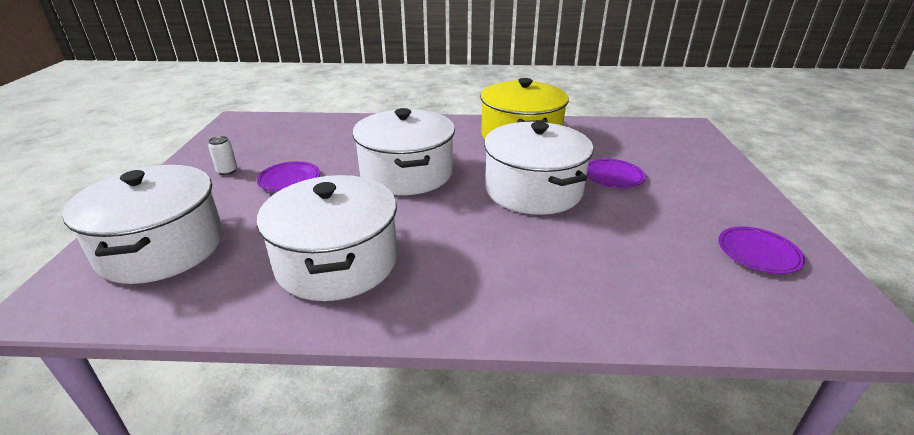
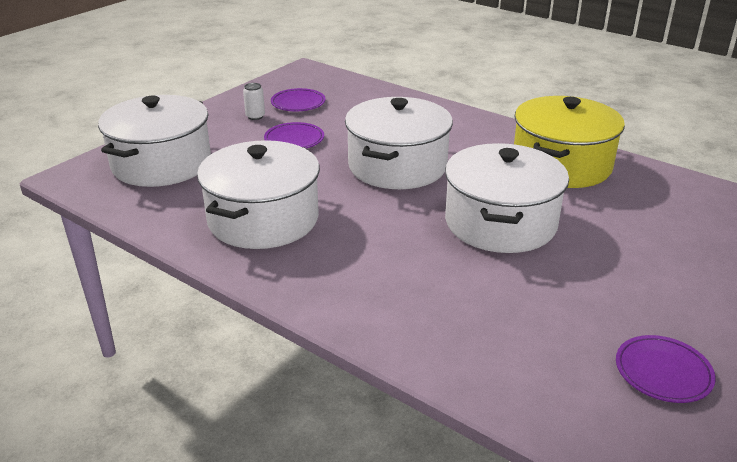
camera: 35 degrees right, 0 degrees up
(612, 176) = (608, 240): purple plate -> purple plate (298, 103)

